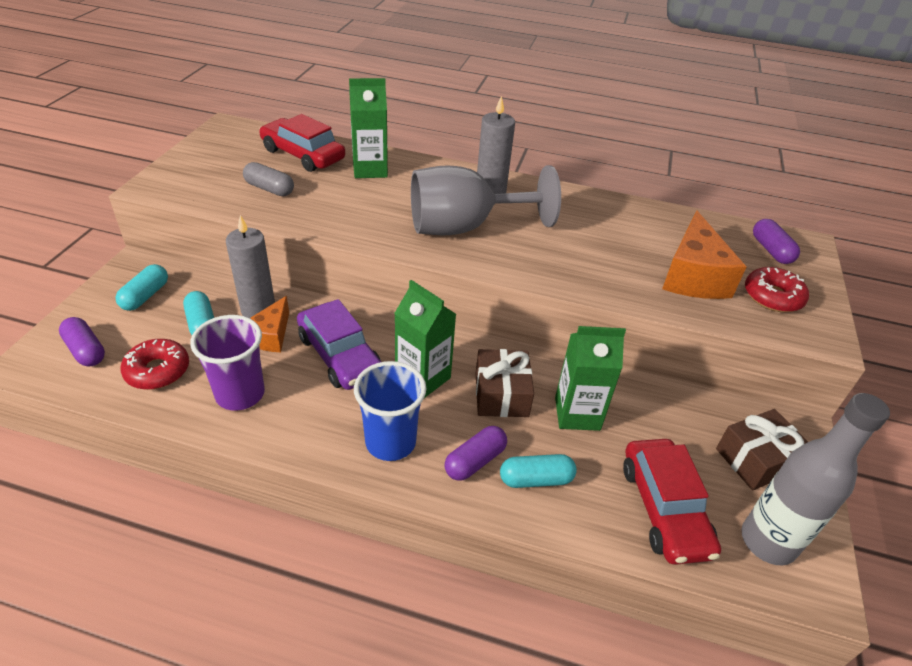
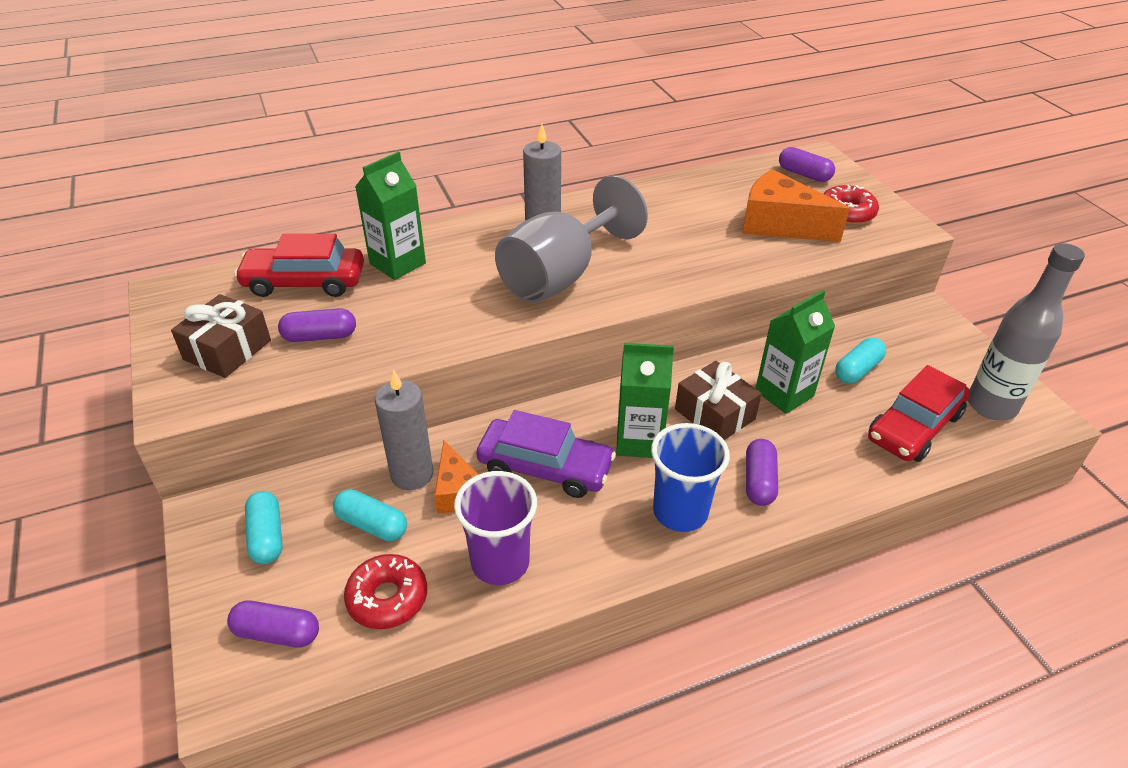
camera: 35 degrees left, 0 degrees up
(269, 189) = (320, 336): grey capsule -> purple capsule
(536, 479) = (815, 464): turquoise capsule -> turquoise capsule (857, 370)
(664, 508) = (914, 426): red car -> red car turned 90 degrees clockwise
(693, 276) = (779, 225): orange cheese -> orange cheese turned 150 degrees clockwise
(756, 460) = (927, 352): brown gift -> brown gift (227, 350)

